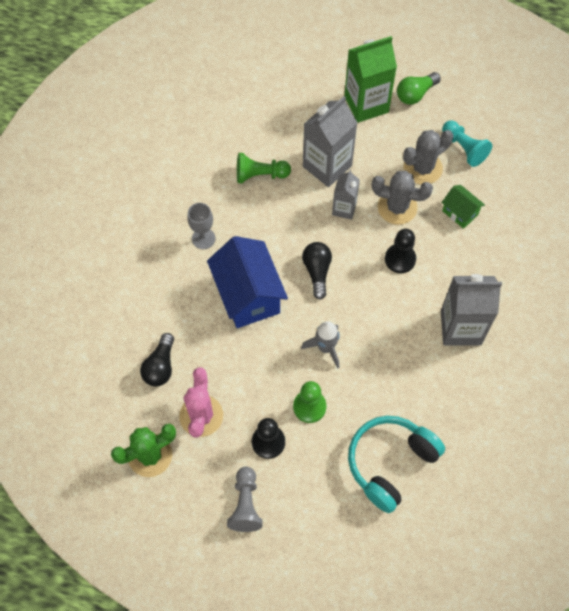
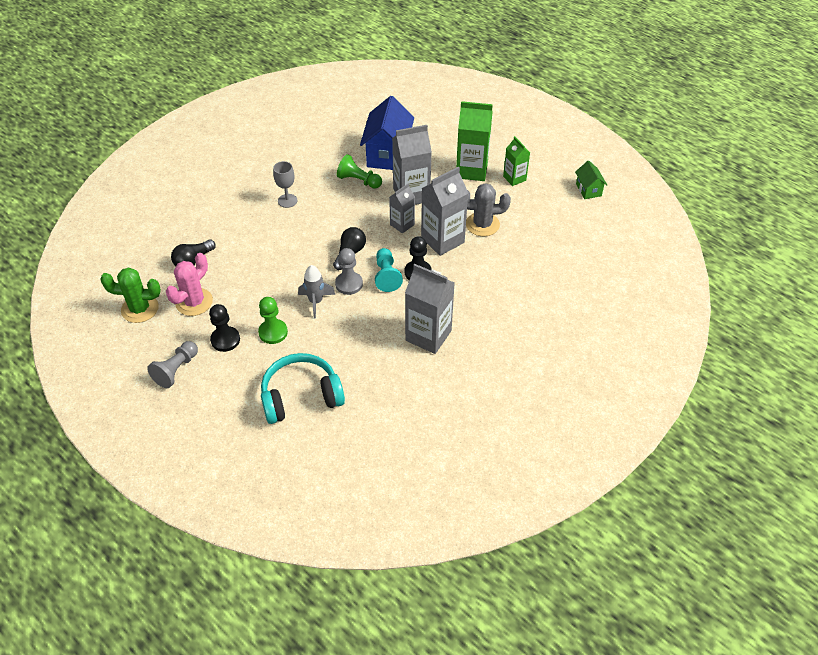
camera: 30 degrees right, 15 degrees down
(248, 295) = (289, 246): blue house -> blue house (388, 154)
(342, 309) = (349, 284): none -> grey pawn
(397, 207) = (442, 240): grey cactus -> grey carton
(415, 94) = (514, 178): green light bulb -> green carton
(460, 213) = (488, 263): green house -> green house (588, 190)
(464, 148) = (525, 225): turquoise pawn -> turquoise pawn (386, 276)

